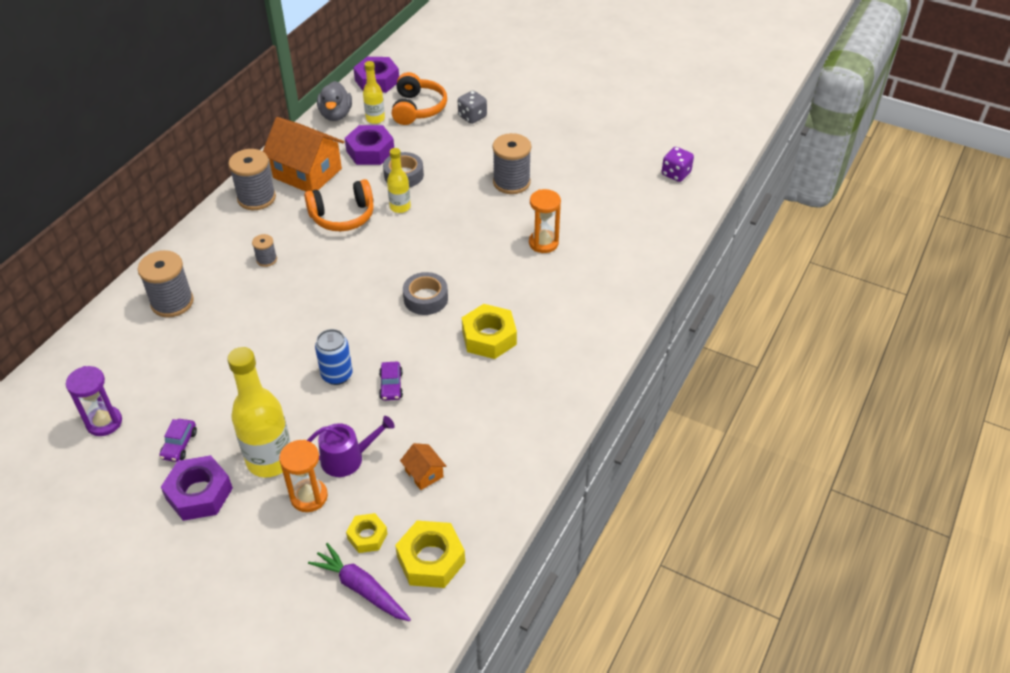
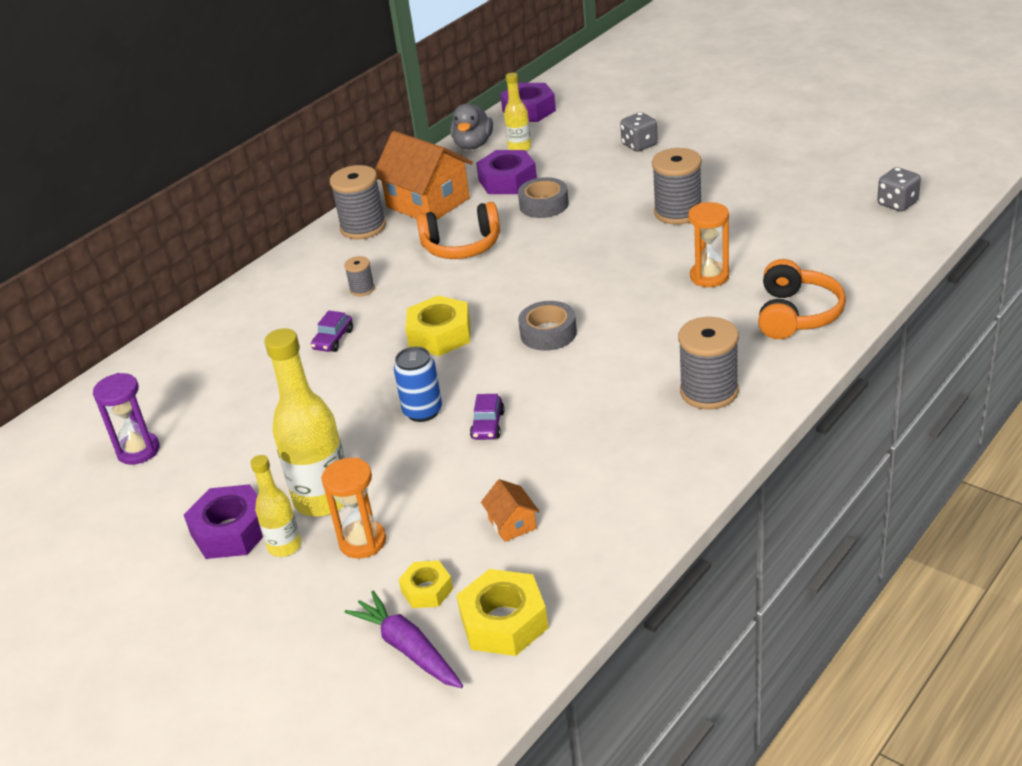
camera: 15 degrees right, 10 degrees down
(172, 302) = (243, 331): grey spool -> grey spool (709, 392)
(179, 445) = (219, 478): purple car -> purple car (333, 340)
(347, 458) = (418, 502): purple watering can -> none
(400, 207) = (533, 237): yellow bottle -> yellow bottle (284, 546)
(418, 108) = (573, 137): orange headphones -> orange headphones (796, 314)
(489, 337) = (622, 377): yellow nut -> yellow nut (440, 335)
(676, 174) = (897, 203): purple dice -> grey dice

